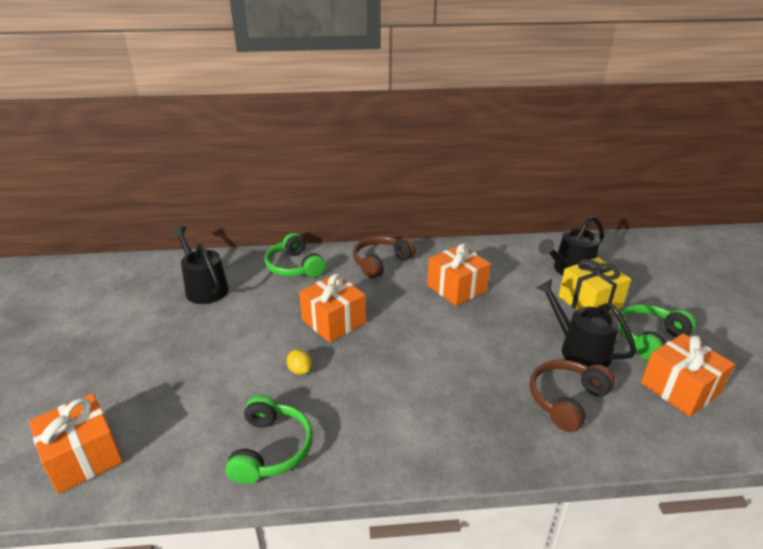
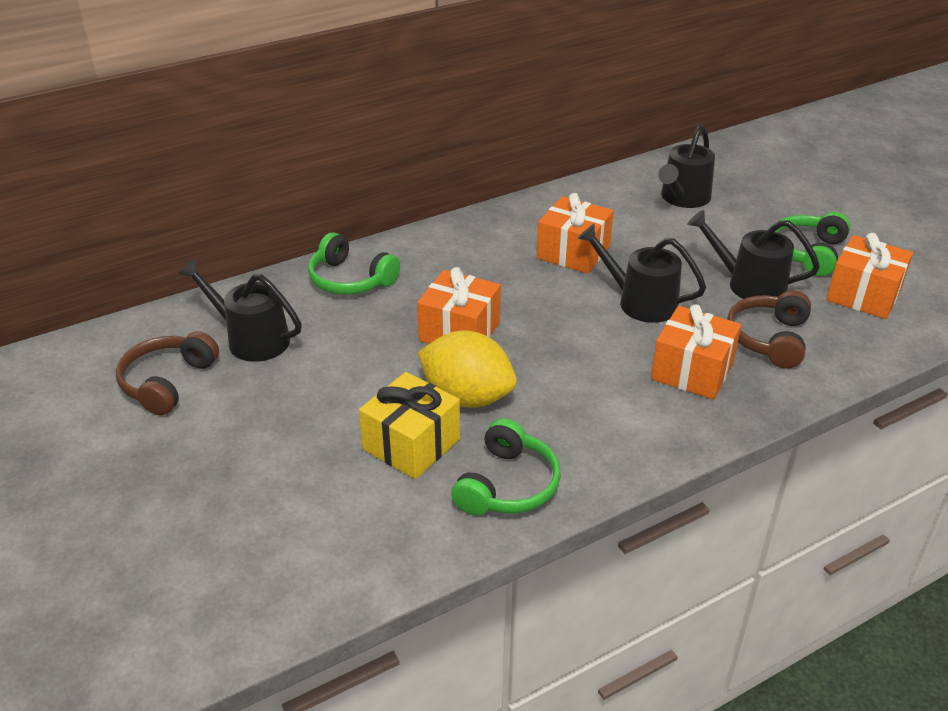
camera: 25 degrees left, 5 degrees up
(83, 457) = (293, 570): orange gift -> orange gift (692, 371)
(271, 449) = (507, 485): green headphones -> green headphones turned 45 degrees clockwise
(299, 370) = (467, 397): yellow lemon -> yellow lemon, size x2.44
(381, 262) = (458, 245): brown headphones -> brown headphones (167, 382)
(480, 338) = (640, 302): none -> black watering can
(590, 301) = (726, 229): yellow gift -> yellow gift (411, 444)

